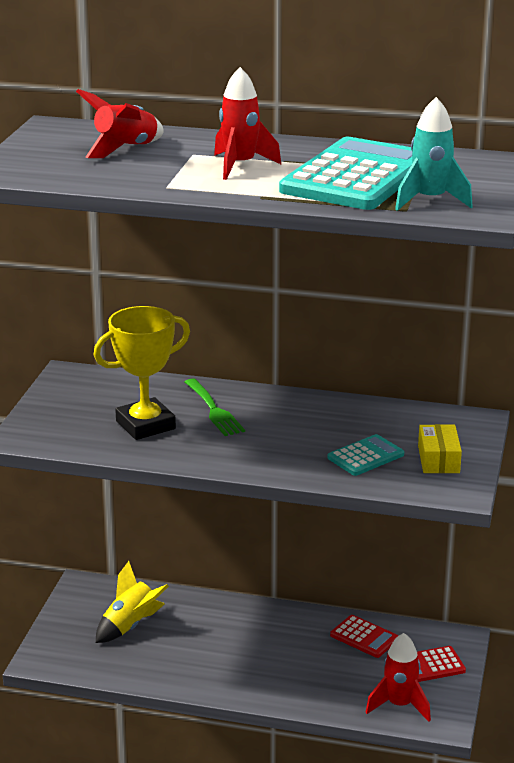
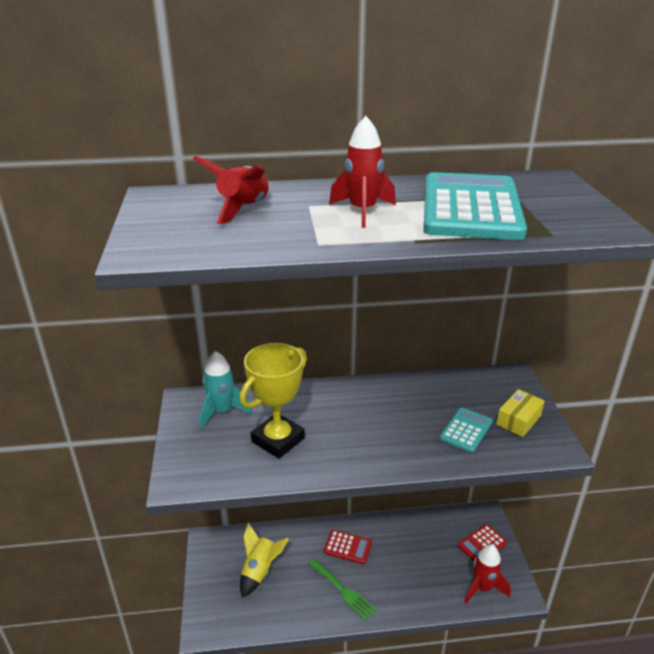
camera: 20 degrees left, 5 degrees up
(214, 410) = (323, 411): green fork -> green fork (343, 591)
(364, 637) = (426, 532): red calculator -> red calculator (347, 547)
(430, 201) = (558, 222): turquoise rocket -> turquoise rocket (222, 411)
(438, 459) = (518, 420): yellow box -> yellow box turned 60 degrees clockwise

